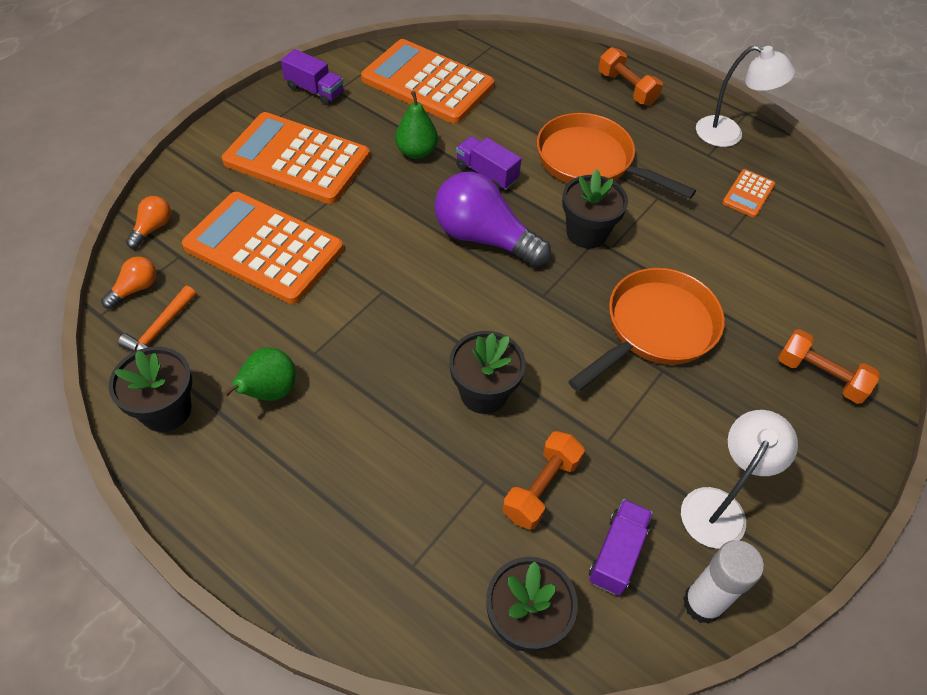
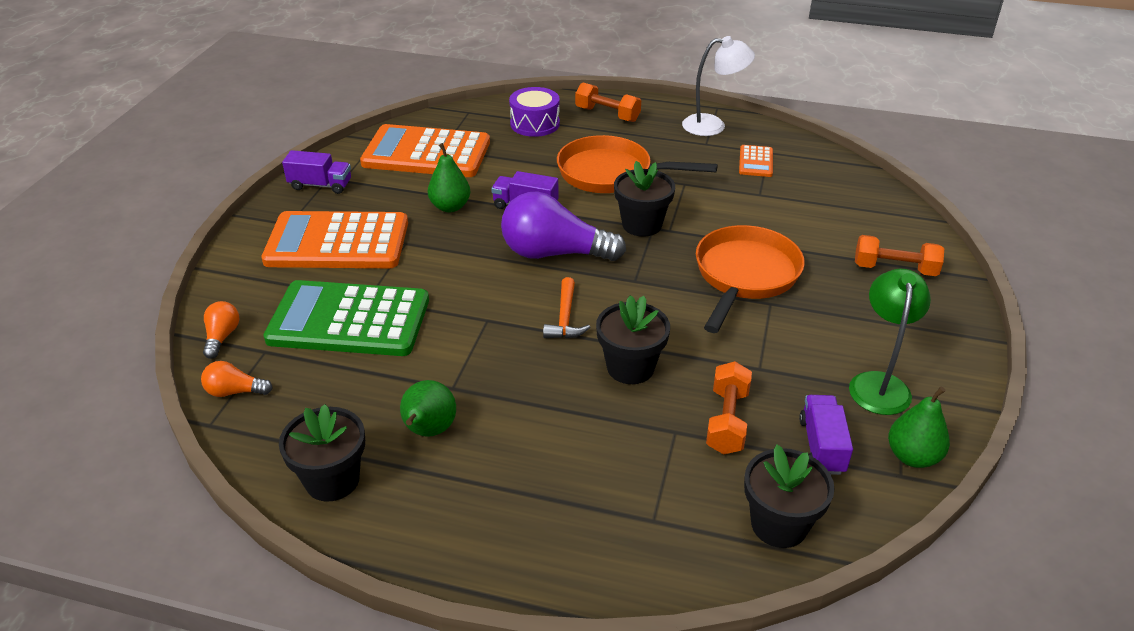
camera: 20 degrees left, 15 degrees down
(135, 289) = (235, 391): orange light bulb -> orange light bulb turned 105 degrees counterclockwise
(160, 330) = (284, 416): orange hammer -> orange hammer (565, 318)
(264, 248) = (349, 320): orange calculator -> green calculator
(548, 79) = (535, 124): none -> purple drum
(702, 603) = (912, 456): white glue stick -> green pear
(719, 506) = (879, 383): white lamp -> green lamp

